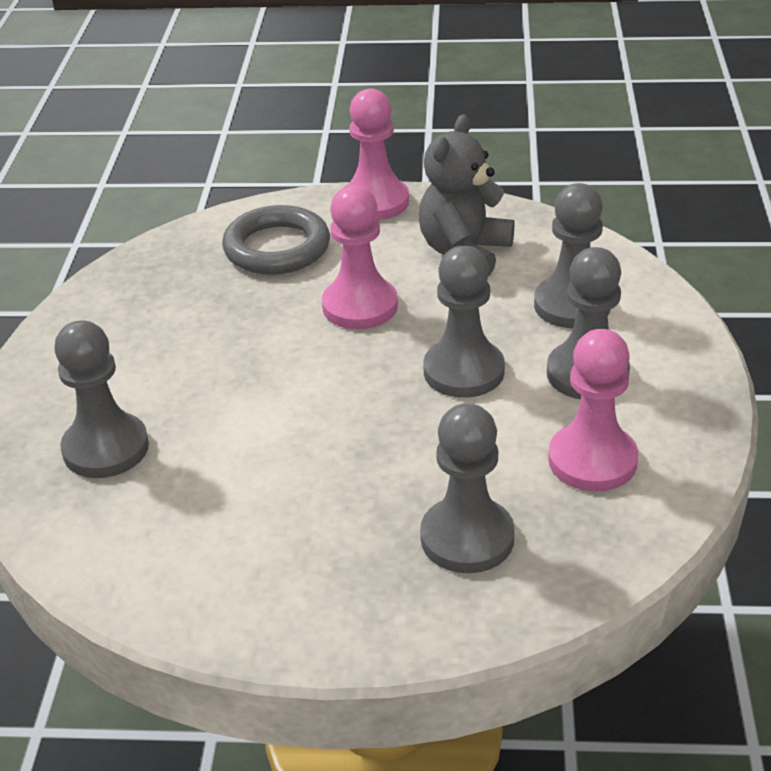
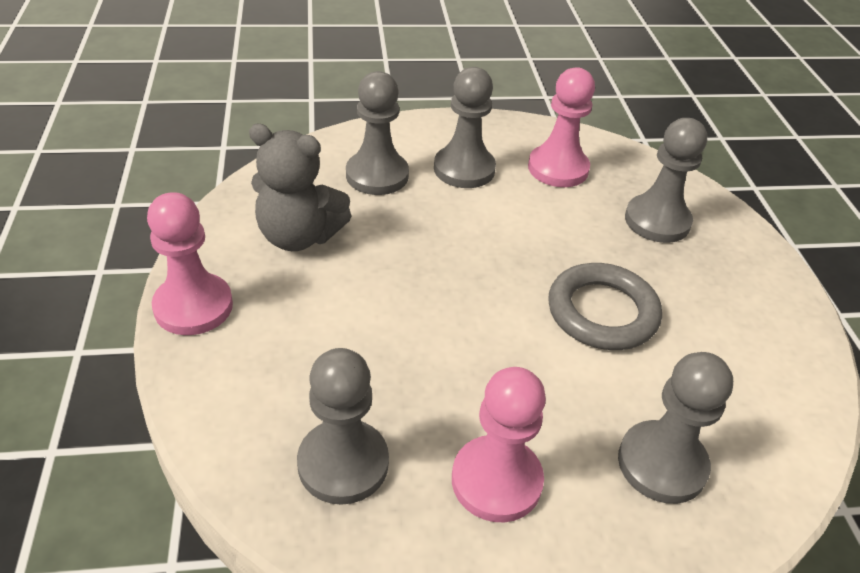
camera: 105 degrees left, 5 degrees up
(277, 248) = (287, 380): grey ring -> grey ring (602, 312)
(360, 306) = (393, 300): pink pawn -> pink pawn (496, 480)
(463, 371) = (476, 230): grey pawn -> grey pawn (343, 463)

